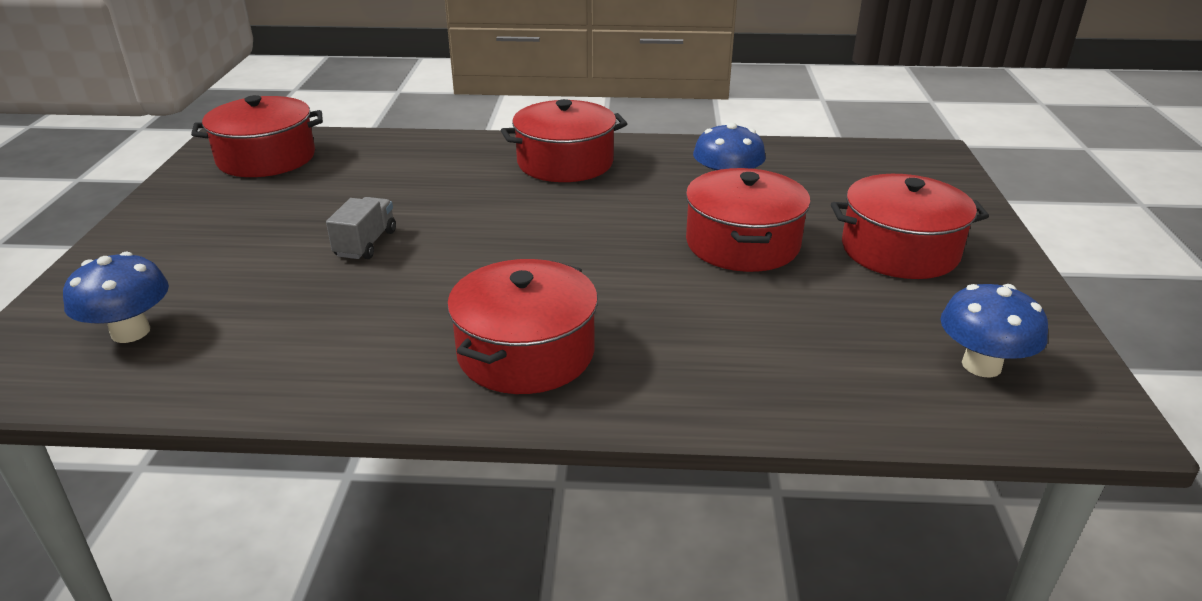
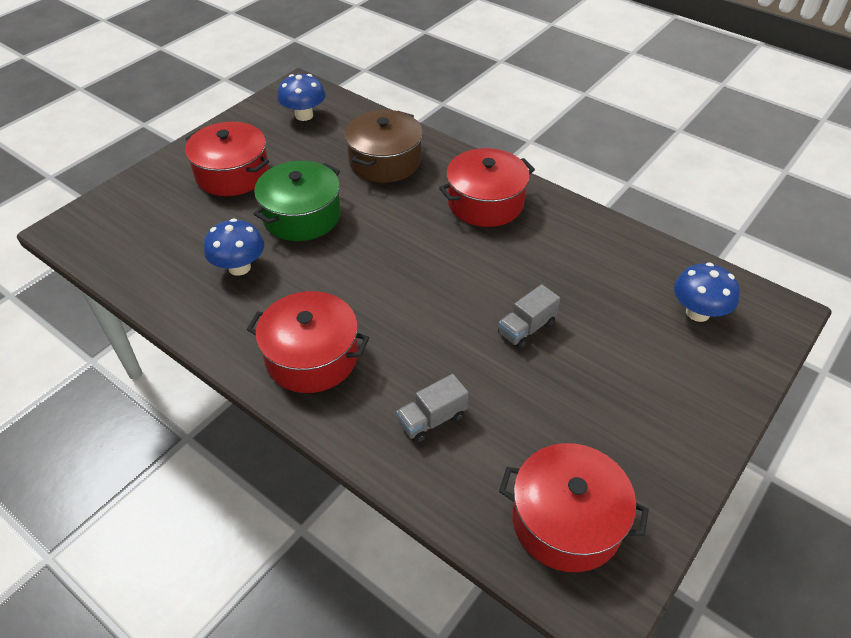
camera: 145 degrees left, 15 degrees up
(417, 166) = (432, 420): none -> grey truck
(742, 243) = (301, 216): red pot -> green pot
(746, 348) = (384, 161): none -> brown pot

